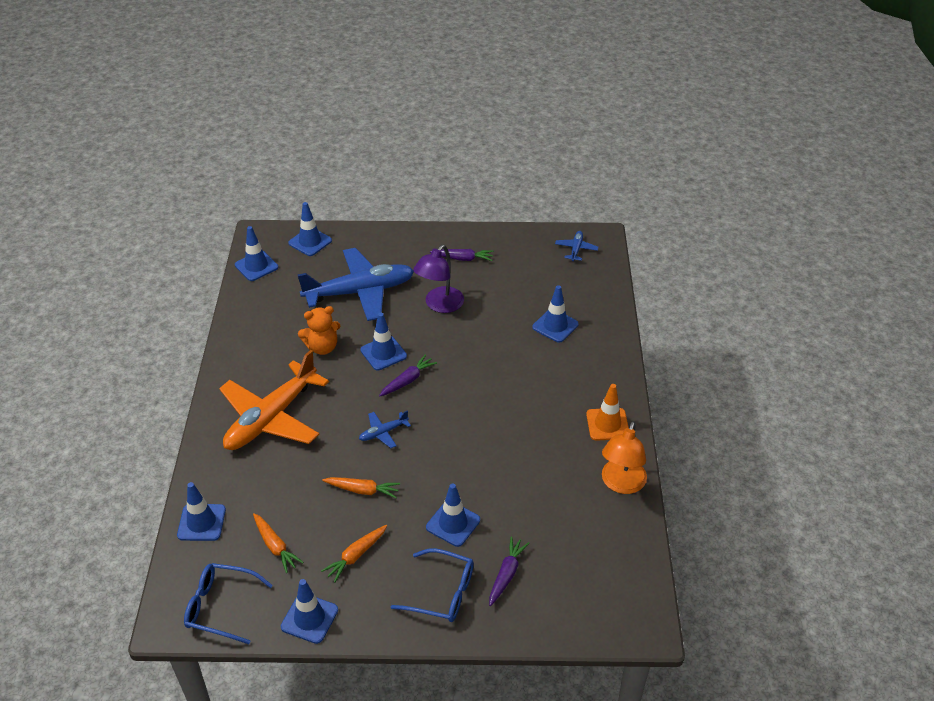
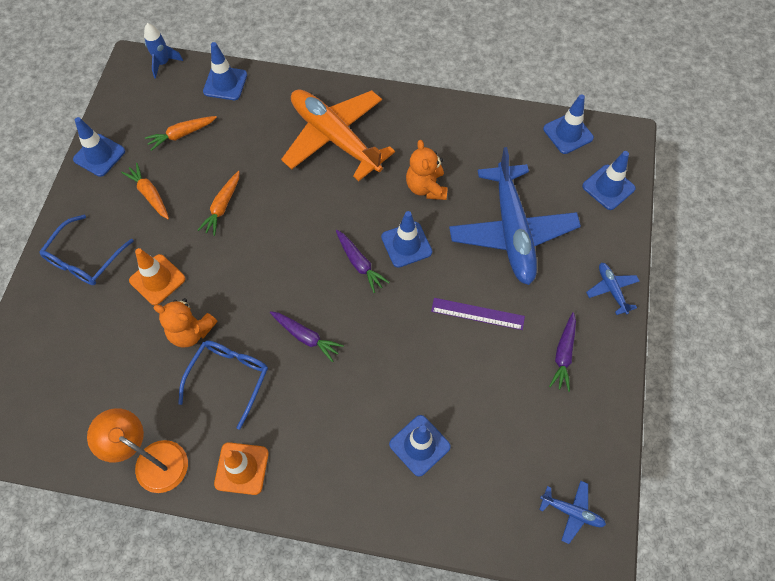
camera: 100 degrees right, 20 degrees up
(171, 590) = (163, 63): none -> blue rocket
(221, 607) = (135, 95): blue glasses -> blue glasses (229, 378)
(383, 433) = (290, 232): blue plane -> blue plane (611, 289)
(439, 305) = (477, 314): purple lamp -> purple ruler
(453, 523) = (157, 280): blue traffic cone -> orange traffic cone
(500, 484) = (191, 331): none -> orange teddy bear
(506, 574) = (83, 317): purple carrot -> purple carrot (306, 337)

